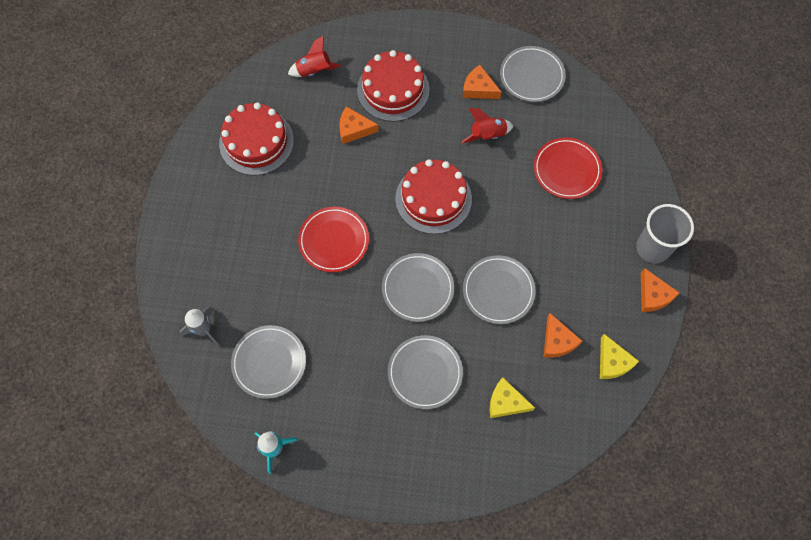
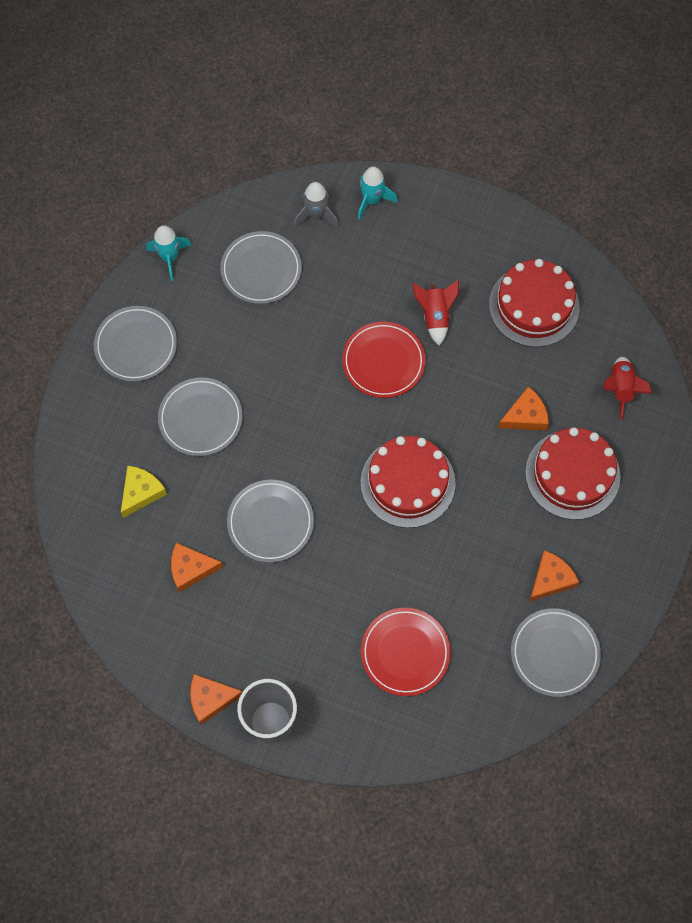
camera: 105 degrees right, 0 degrees up
(180, 287) = (372, 200): none -> turquoise rocket
(354, 129) = (525, 416): orange cheese -> orange cheese turned 45 degrees clockwise
(417, 288) = (299, 436): grey plate -> grey plate (136, 345)
(487, 135) = (479, 570): red rocket -> red rocket (435, 316)
(612, 362) = (147, 622): yellow cheese -> none

